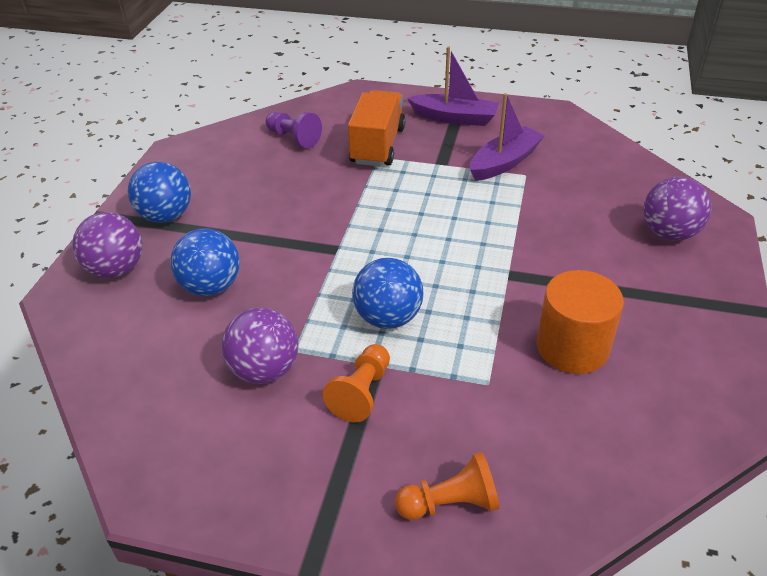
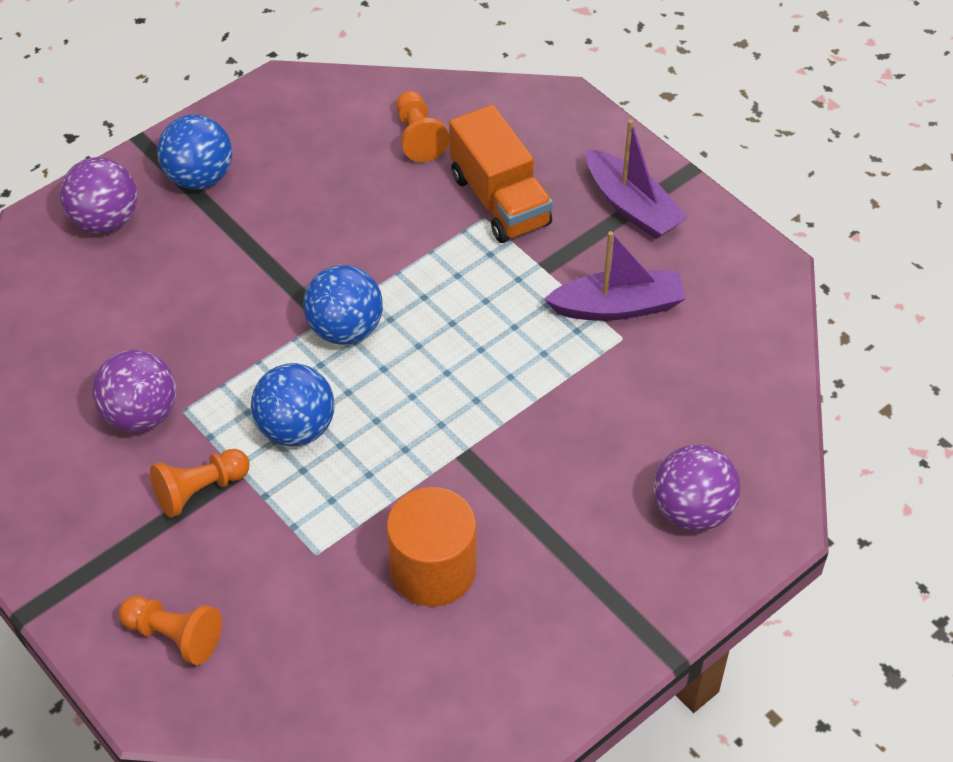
camera: 35 degrees right, 10 degrees up
(211, 287) = (171, 293): blue ball -> blue ball (345, 329)
(294, 138) = (418, 137): purple pawn -> orange pawn
(377, 146) = (499, 200): orange truck -> orange truck turned 105 degrees clockwise

